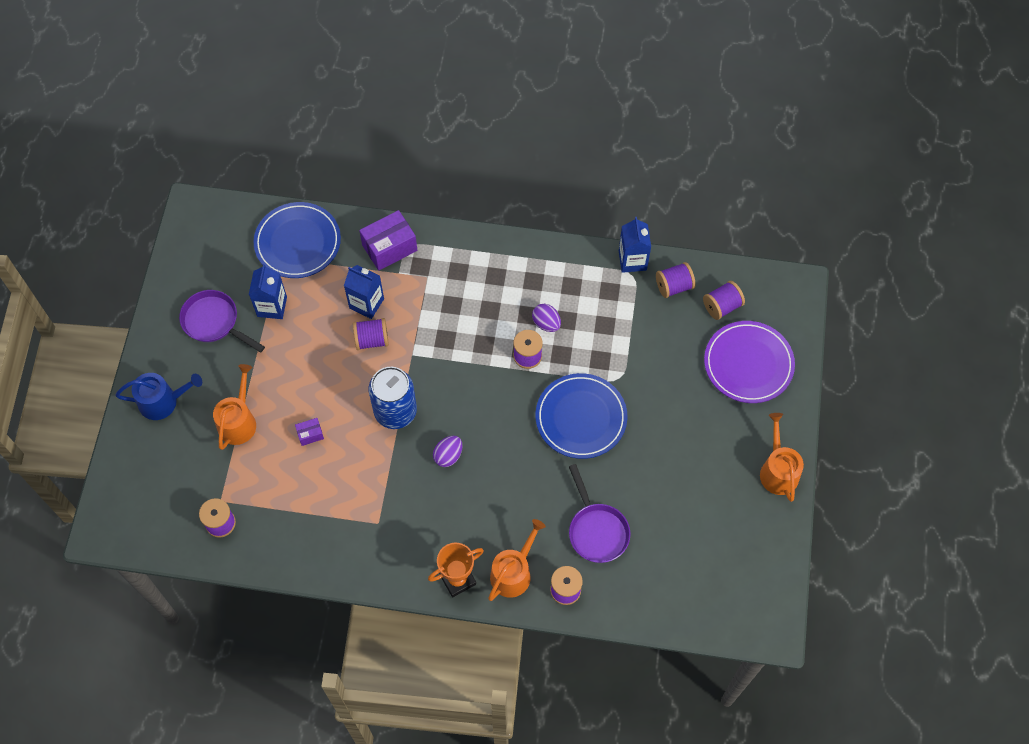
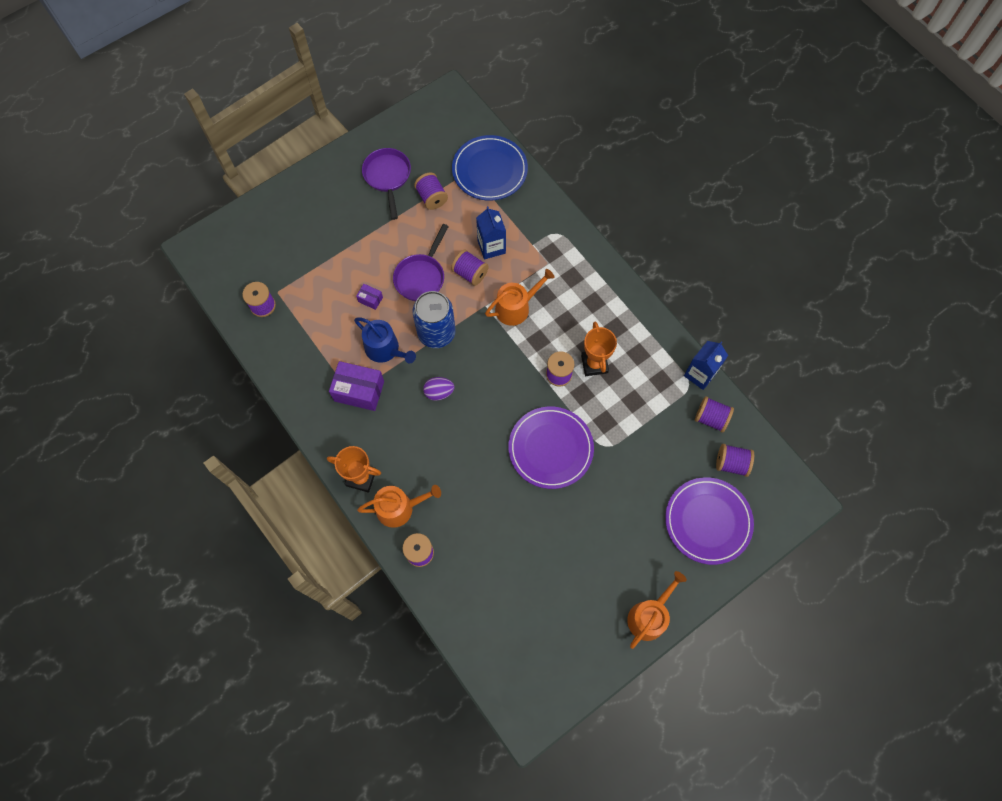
camera: 45 degrees right, 5 degrees up
(163, 401) = (308, 200): blue watering can -> blue watering can (385, 349)
(238, 421) = (338, 252): orange watering can -> orange watering can (516, 307)
(272, 306) = (432, 197): blue carton -> purple spool
(389, 248) = (544, 223): purple box -> purple box (359, 391)
(546, 323) = (594, 364): purple egg -> orange trophy
(581, 418) = (550, 448): blue plate -> purple plate
(596, 530) = (481, 533): purple pan -> purple pan (421, 277)

